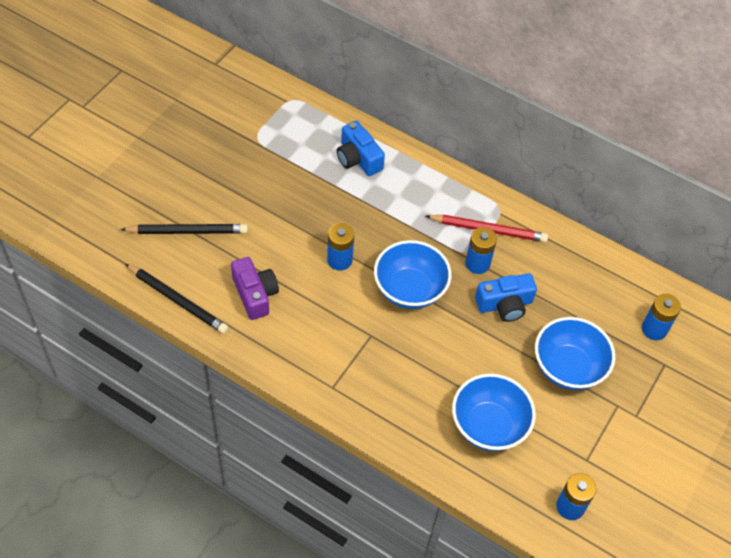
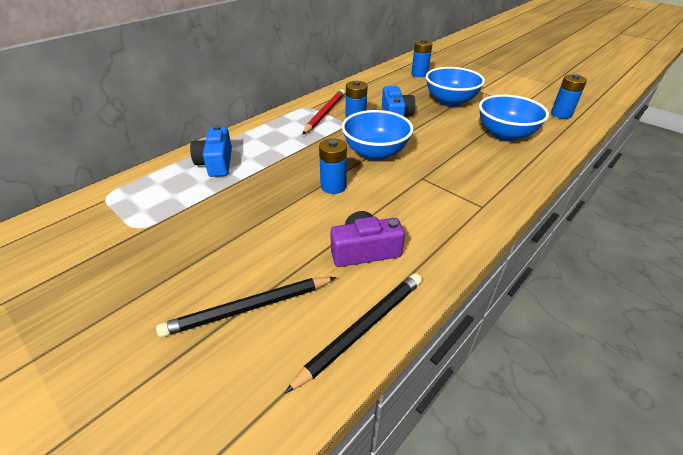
camera: 75 degrees left, 15 degrees down
(187, 231) = (249, 308): black pencil -> black pencil turned 120 degrees counterclockwise
(358, 158) = (216, 163): blue camera -> blue camera turned 105 degrees clockwise

